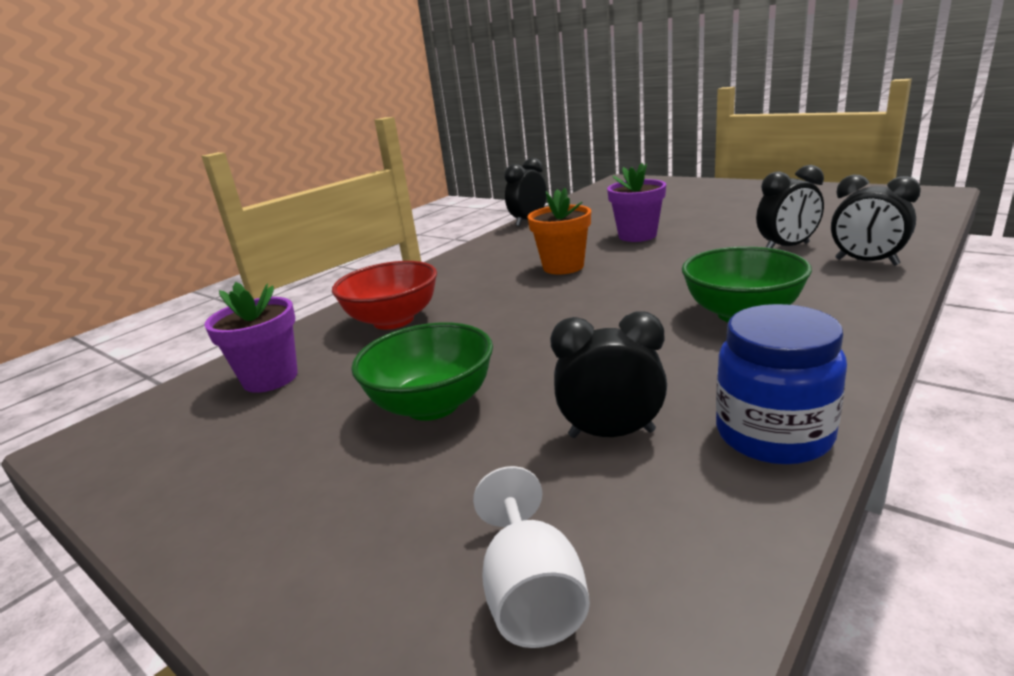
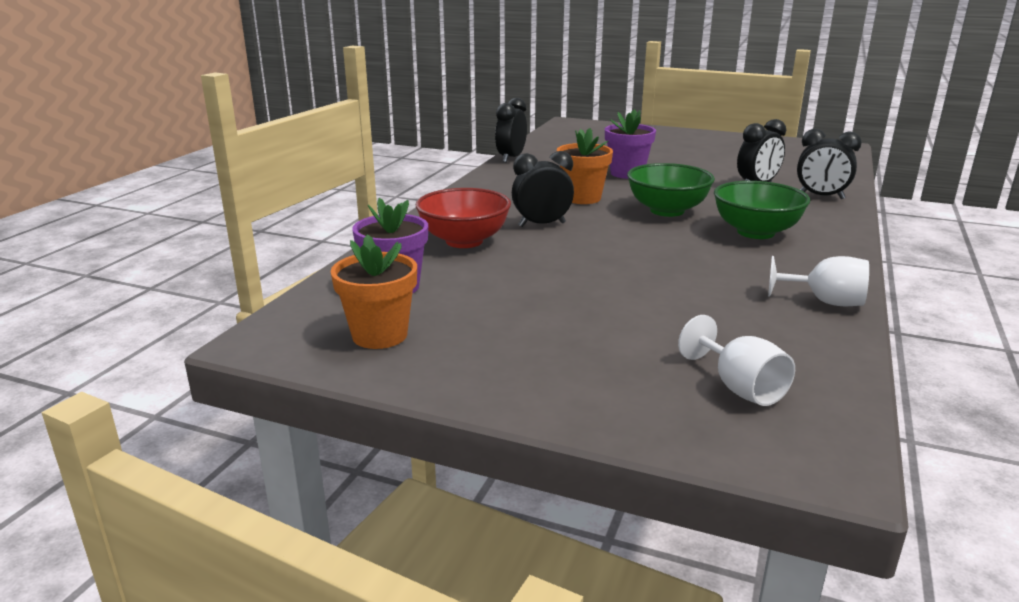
camera: 20 degrees left, 0 degrees up
(190, 445) = (379, 335): none -> orange flower pot
(432, 405) = (568, 298): green bowl -> green bowl (667, 211)
(611, 434) = (720, 307): black clock -> black clock (542, 224)
(773, 434) = (824, 302): blue jar -> white goblet

